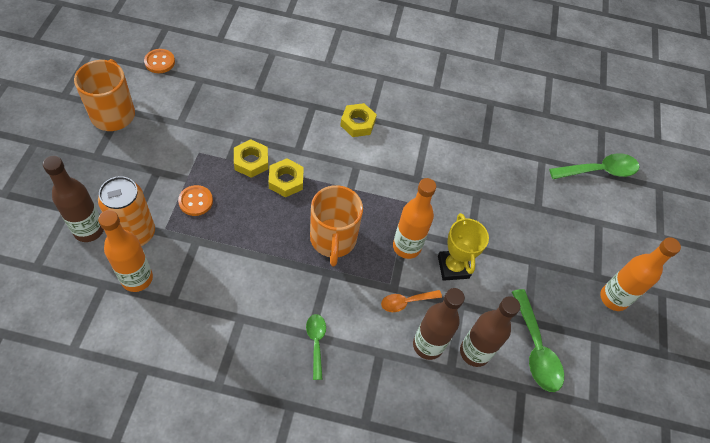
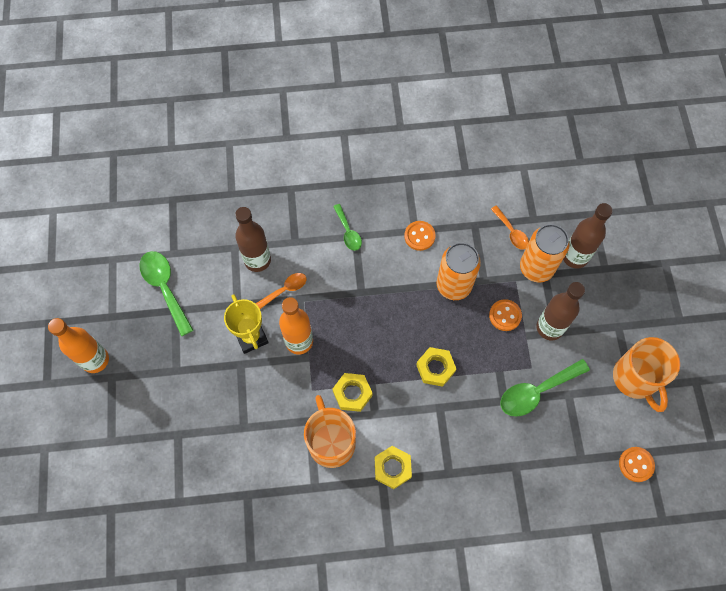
camera: 170 degrees right, 10 degrees up
(137, 278) = (511, 232): orange bottle -> orange spoon
(229, 246) = (454, 285): none -> orange can
(239, 309) = (419, 236): none -> orange button
(251, 161) = (478, 376): yellow nut -> yellow nut (352, 393)
(333, 240) = (368, 323): orange mug -> orange mug (331, 442)
(474, 352) = (217, 268): brown bottle -> brown bottle (549, 327)
(599, 171) = (112, 511): green spoon -> green spoon (537, 391)

